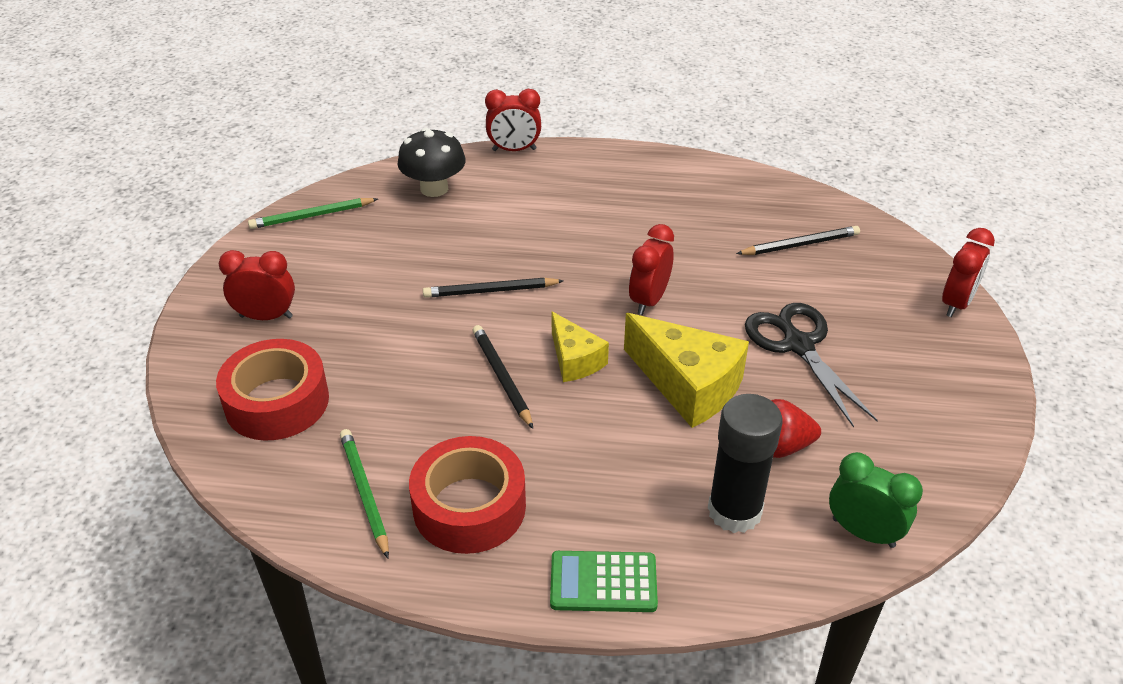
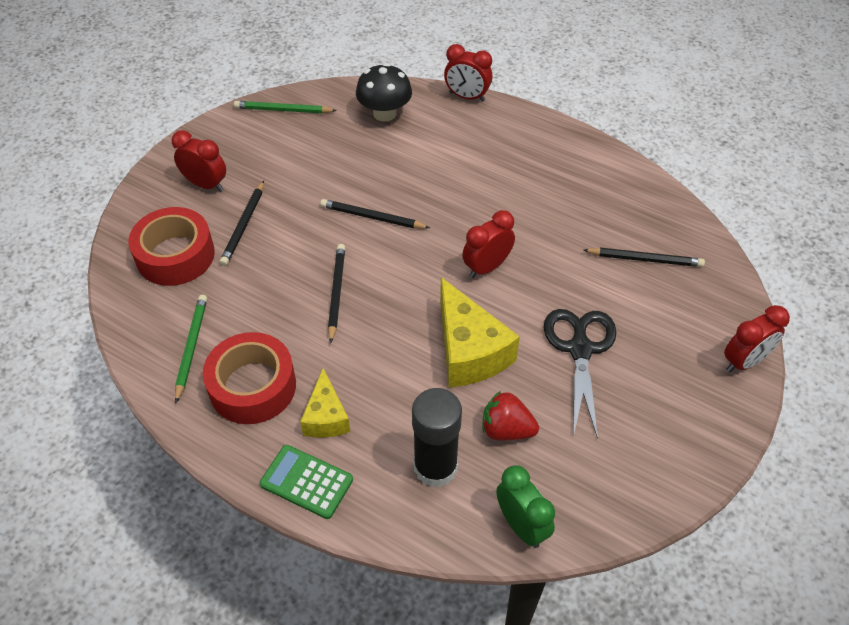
camera: 25 degrees right, 10 degrees up
(343, 344) = (244, 225): none -> black pencil
(575, 360) = (398, 298): yellow cheese -> yellow cheese (326, 417)

